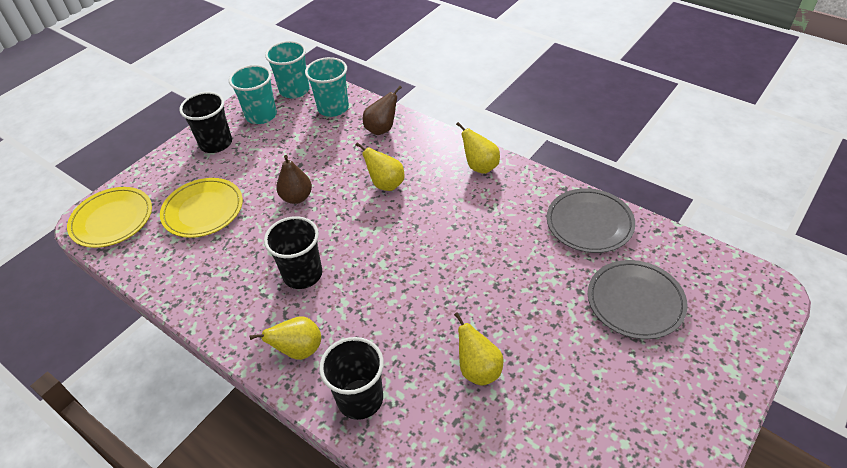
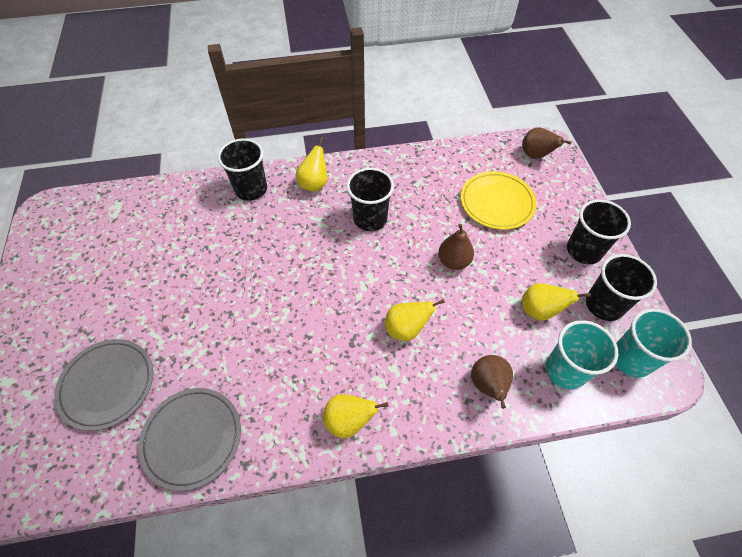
camera: 130 degrees right, 10 degrees up
(112, 220) = (536, 155): yellow plate -> brown pear
(261, 115) = (604, 305): turquoise cup -> black cup
(478, 369) = (194, 251): yellow pear -> yellow pear (540, 310)

